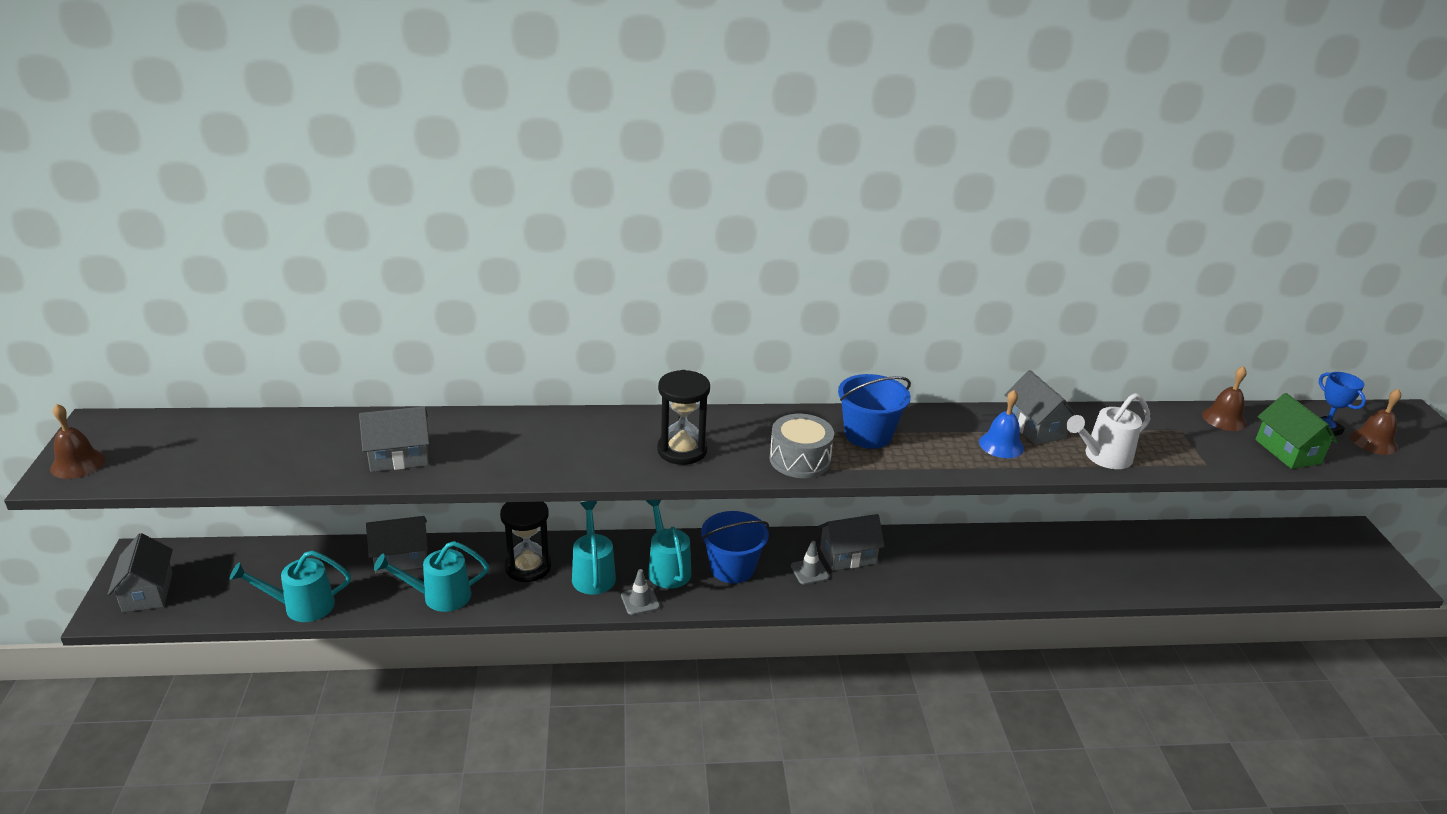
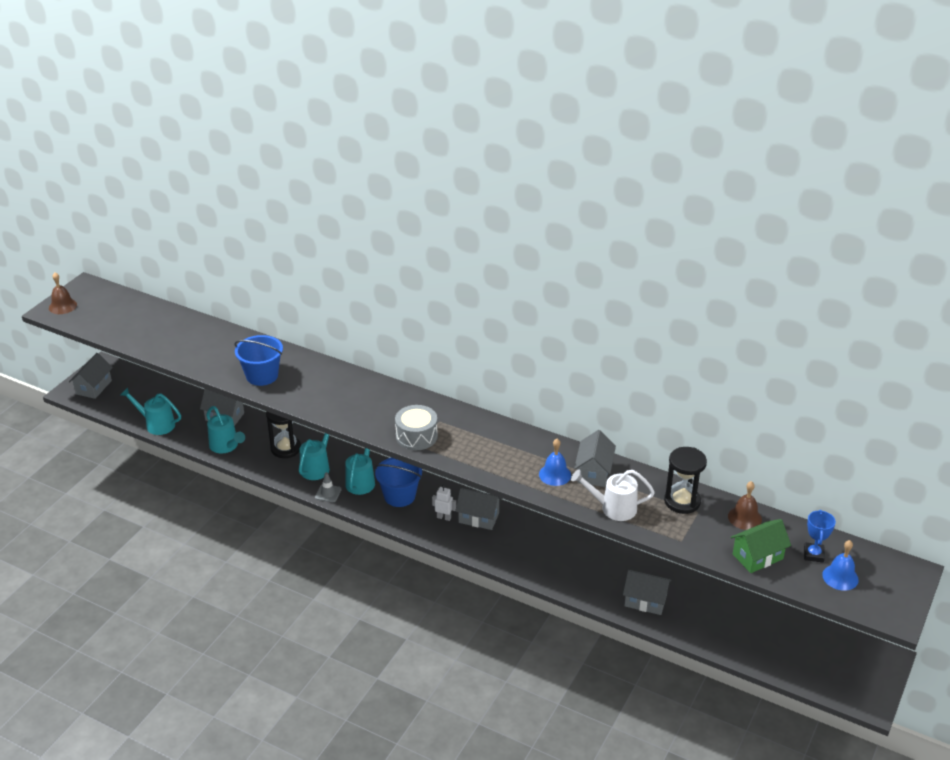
camera: 35 degrees right, 5 degrees up
(399, 457) = (206, 355): grey house -> grey house (645, 601)
(439, 596) = (226, 446): turquoise watering can -> turquoise watering can turned 150 degrees counterclockwise
(682, 450) = (355, 405): black hourglass -> black hourglass (682, 501)
(809, 571) = (444, 517): grey traffic cone -> white robot
(868, 434) = (477, 436): blue bucket -> blue bucket (262, 375)
(1287, 451) = (757, 556): green house -> green house turned 45 degrees clockwise
(1373, 442) = (840, 577): brown bell -> blue bell

